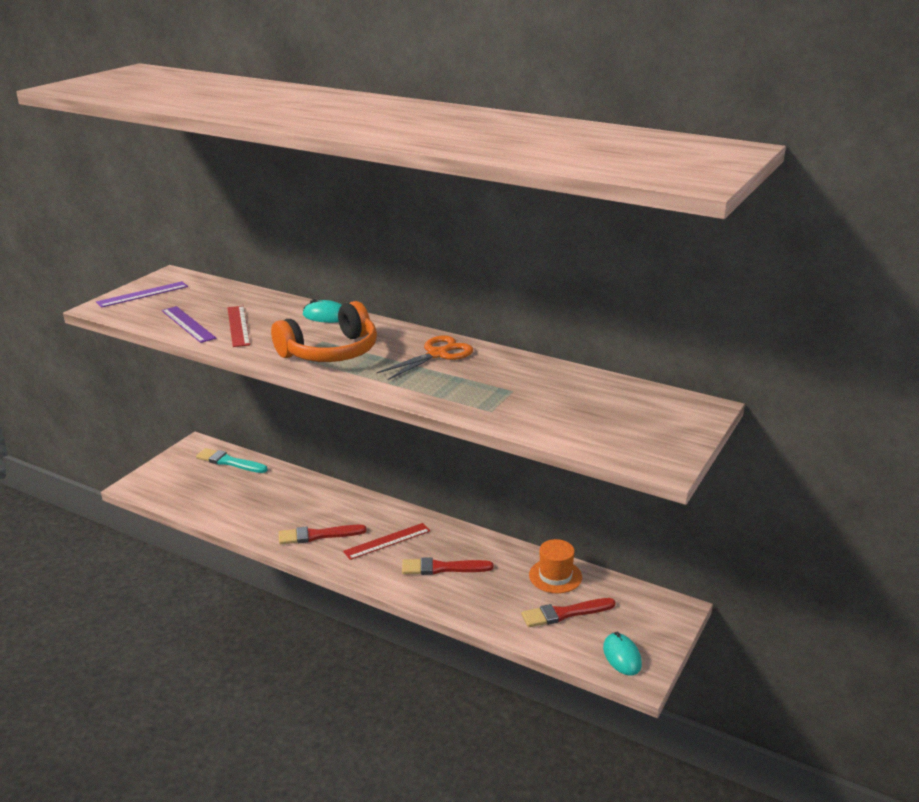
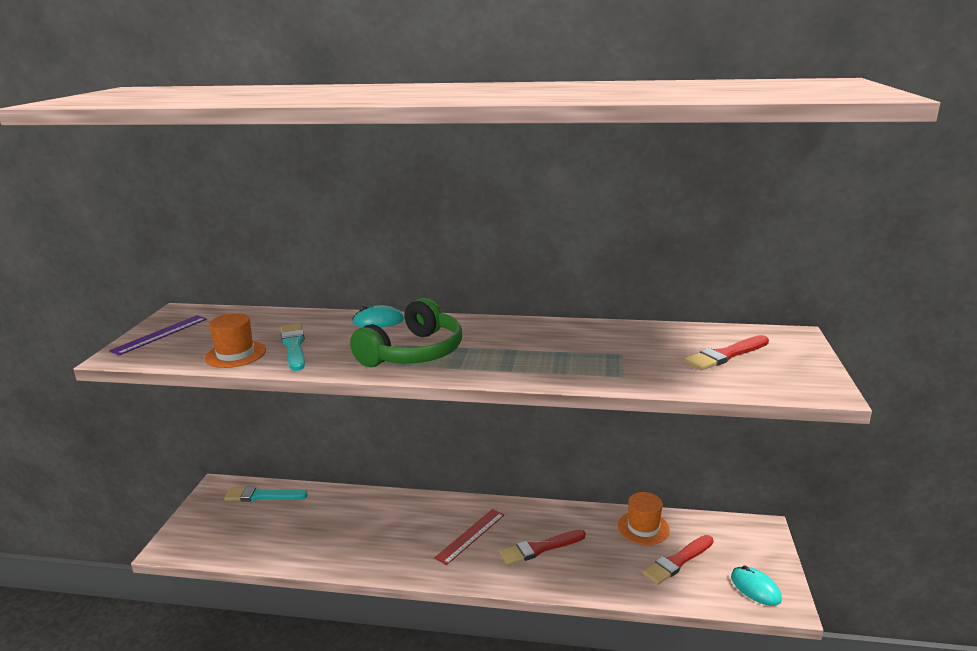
camera: 20 degrees left, 5 degrees down
(188, 324) = (235, 354): purple ruler -> orange hat
(238, 326) = (294, 346): red ruler -> turquoise brush
(318, 535) = (398, 548): red brush -> red brush (725, 355)
(331, 352) = (414, 353): orange headphones -> green headphones
(437, 354) = (519, 336): orange scissors -> none

